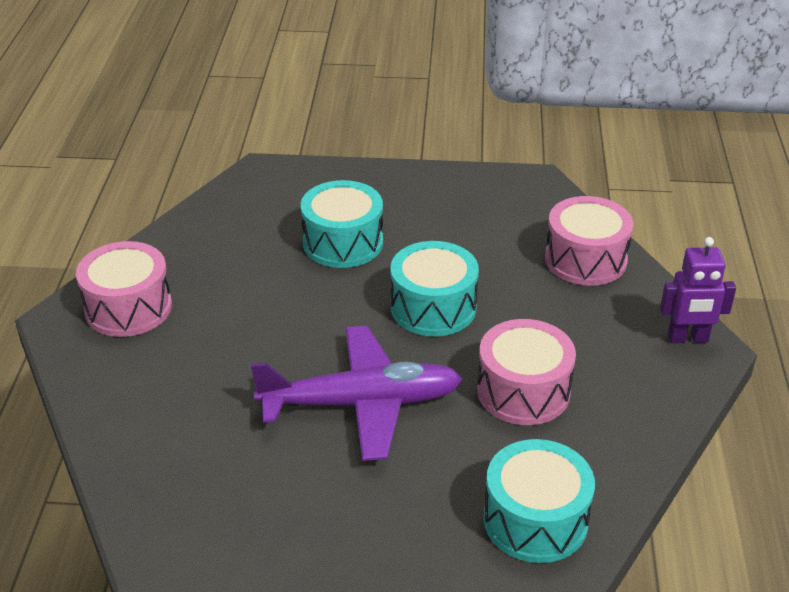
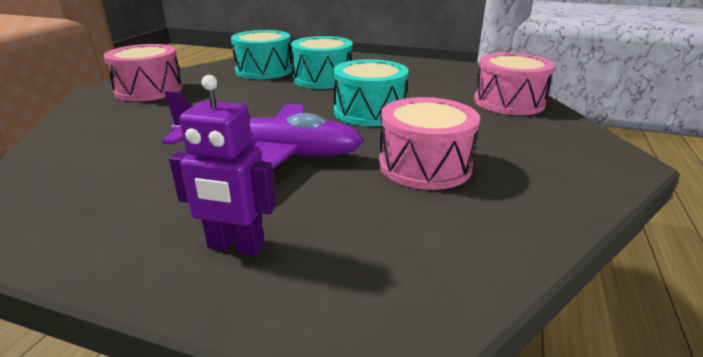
camera: 15 degrees right, 10 degrees down
(535, 520) = (392, 271): turquoise drum -> turquoise drum (264, 70)
(688, 338) = (602, 152): purple robot -> purple robot (235, 246)

